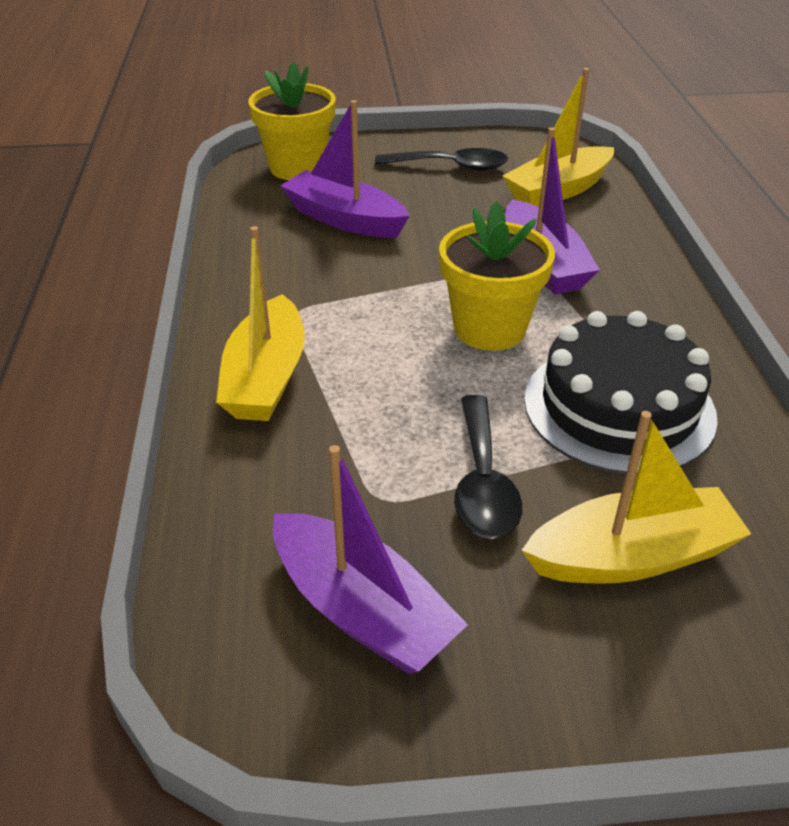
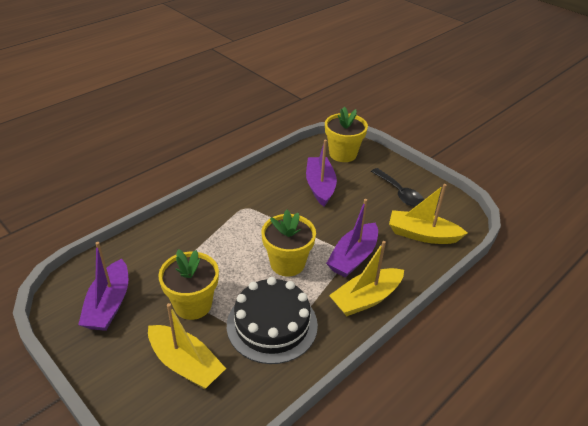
camera: 50 degrees right, 0 degrees up
(266, 377) = (201, 222): yellow boat -> yellow boat (366, 298)
(482, 481) = (193, 304): black spoon -> yellow flower pot

